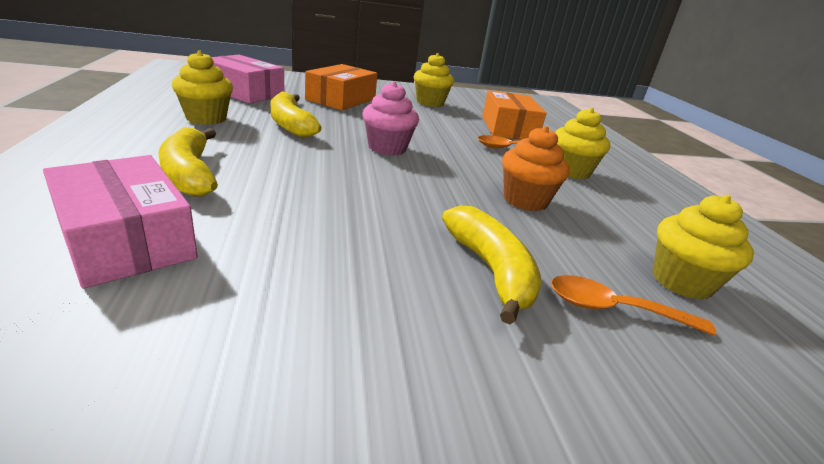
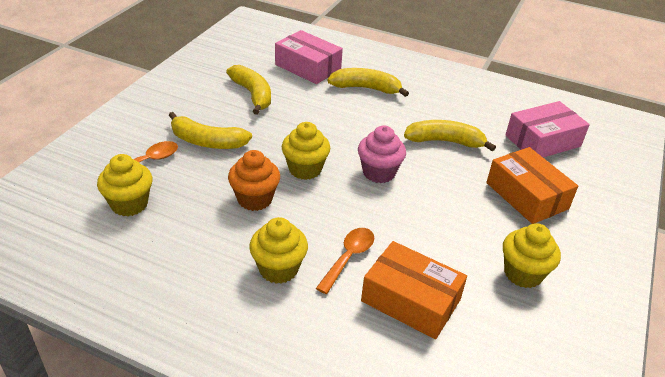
camera: 125 degrees right, 10 degrees up
(126, 239) = (308, 67): pink box -> pink box turned 45 degrees clockwise
(206, 118) = (463, 109): yellow cupcake -> yellow cupcake (305, 169)
(301, 273) = (253, 95): none -> yellow banana

